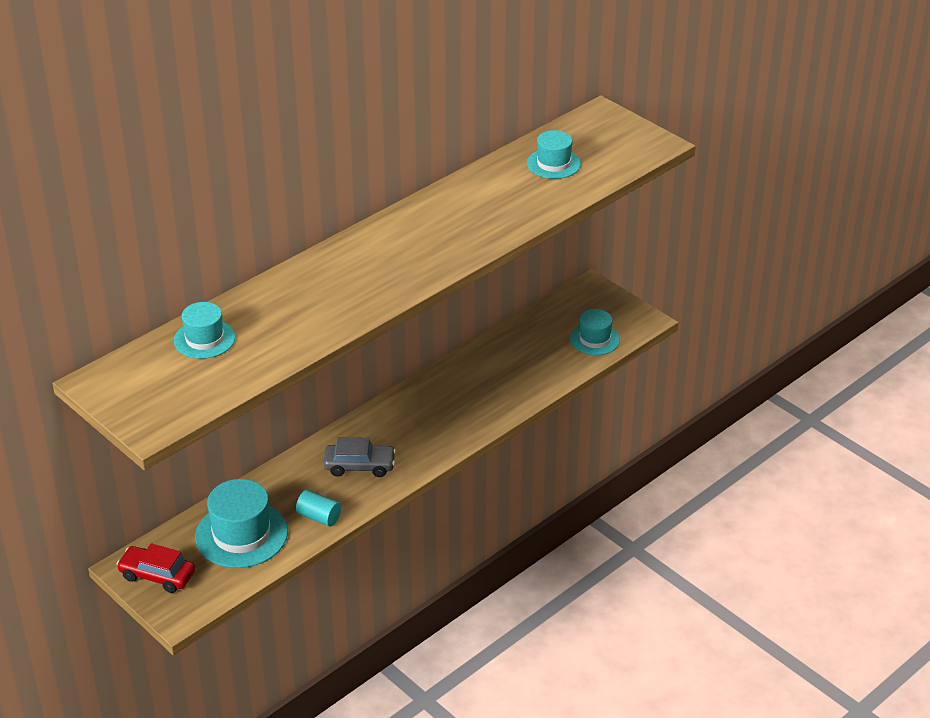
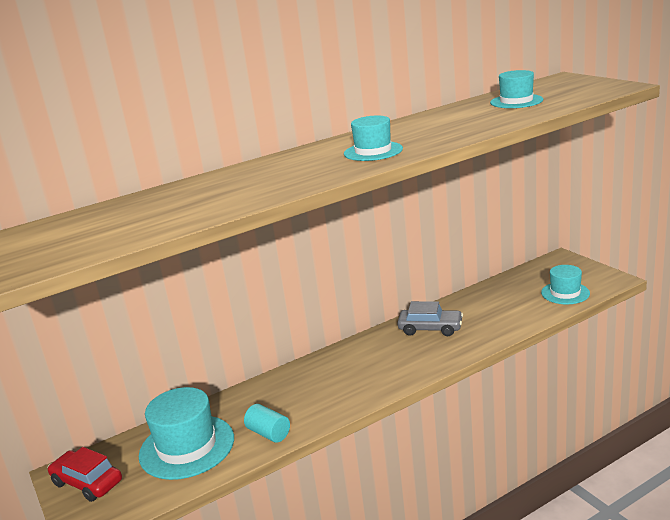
camera: 15 degrees right, 15 degrees down
(204, 339) = (119, 212): turquoise hat -> turquoise hat (373, 151)
(359, 466) = (323, 389): grey car -> grey car (430, 329)

